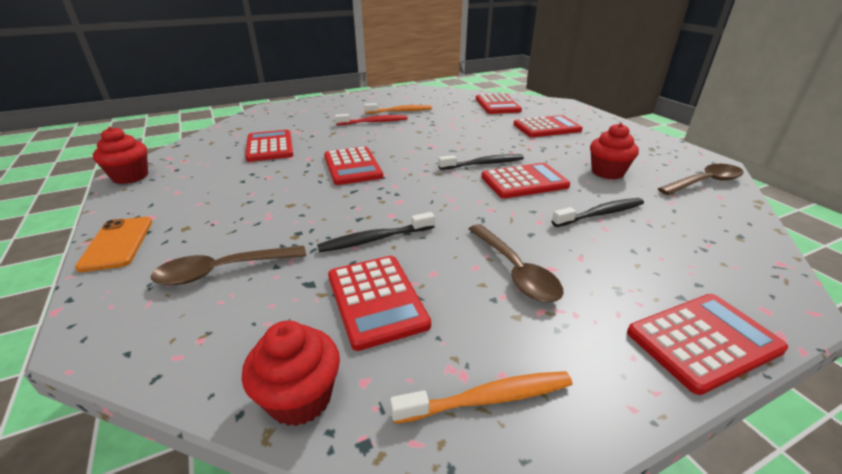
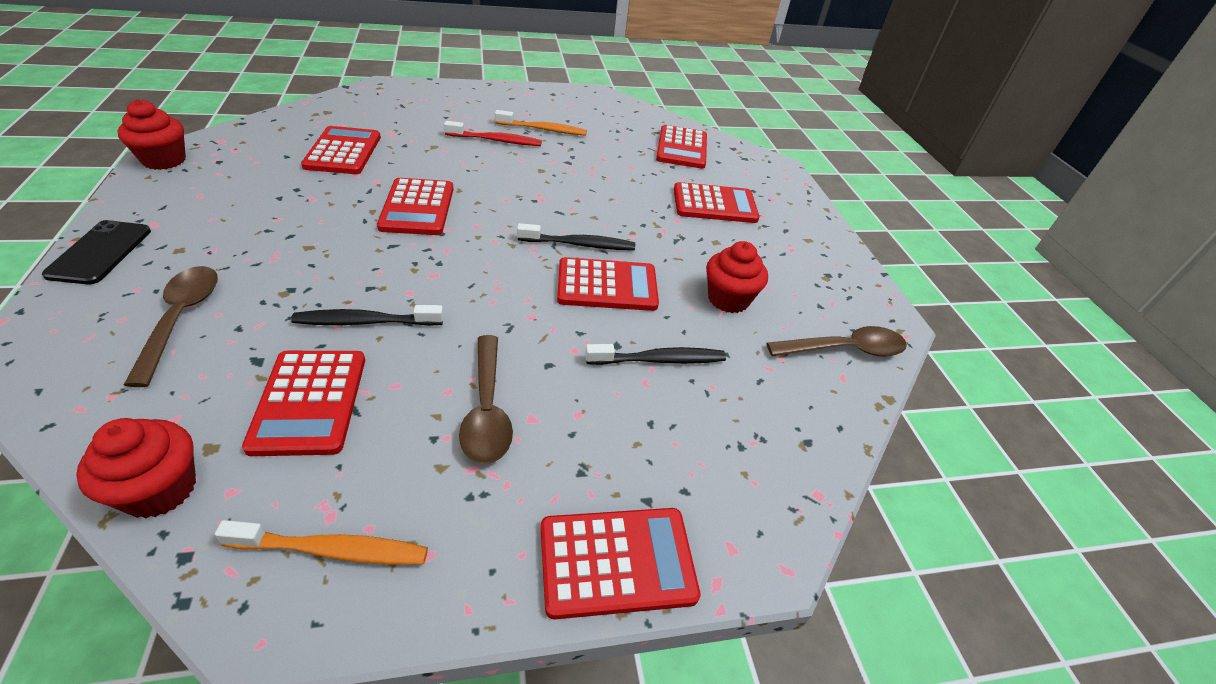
camera: 10 degrees right, 10 degrees up
(117, 243) = (100, 252): orange phone -> black phone
(222, 271) = (181, 318): brown spoon -> brown spoon turned 90 degrees clockwise

